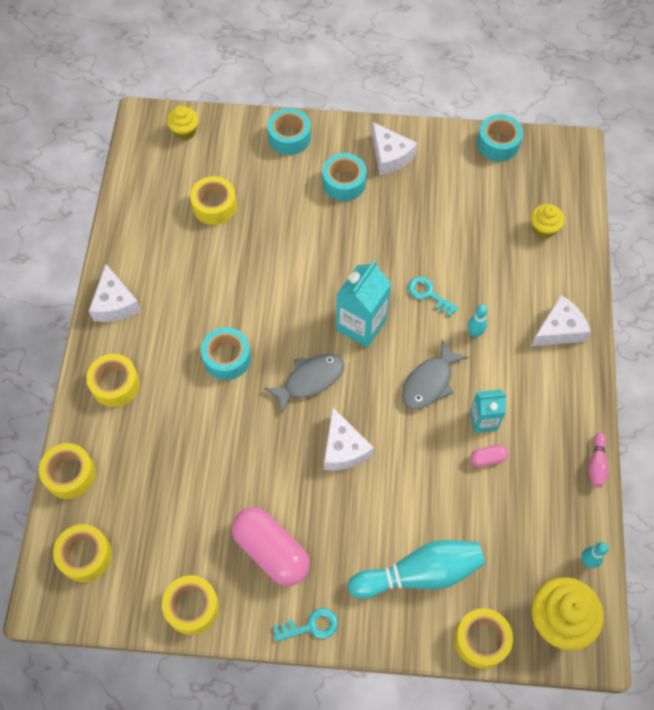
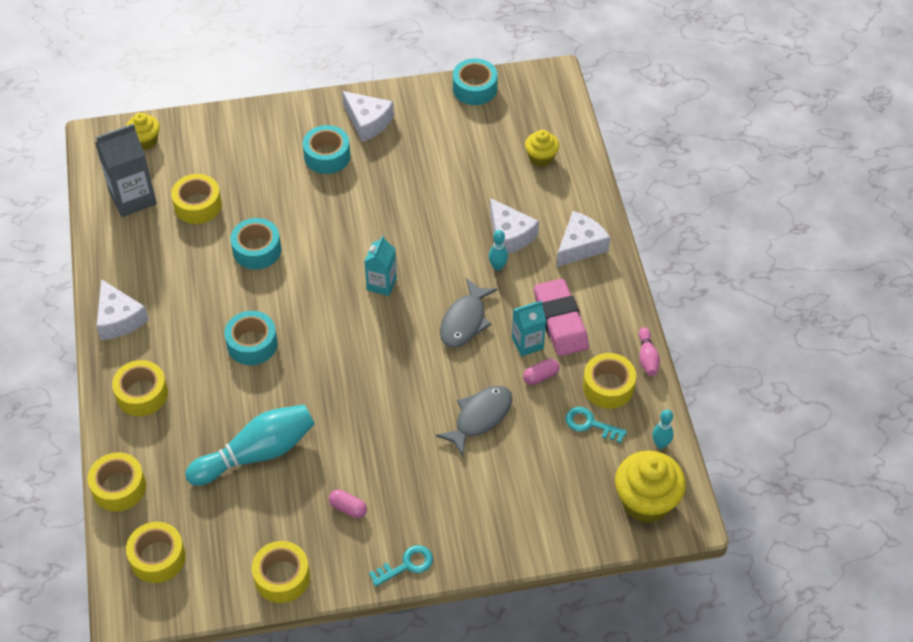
camera: 15 degrees left, 10 degrees down
(159, 185) = (133, 198): none -> grey carton
(271, 551) = (348, 508): pink capsule -> pink capsule, size x0.44
(289, 137) = (258, 125): turquoise tape -> turquoise tape (257, 250)
(310, 380) = (343, 345): grey fish -> grey fish (480, 417)
(343, 448) = (395, 400): white cheese -> white cheese (509, 235)
(361, 325) = (381, 284): turquoise carton -> turquoise carton, size x0.62
(419, 573) = (501, 493): turquoise bowling pin -> turquoise bowling pin (257, 453)
(428, 294) = (442, 241): turquoise key -> turquoise key (590, 424)
(481, 640) = (577, 536): yellow tape -> yellow tape (608, 387)
(521, 405) = (560, 321): none -> pink eraser

